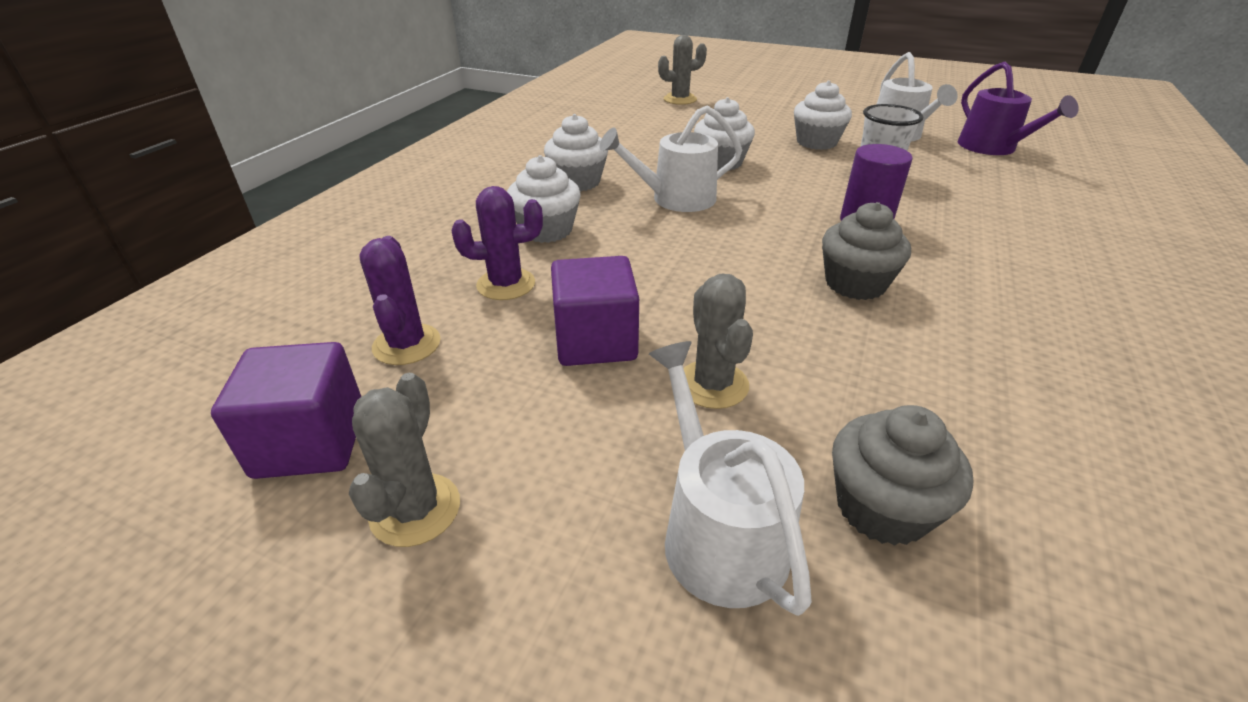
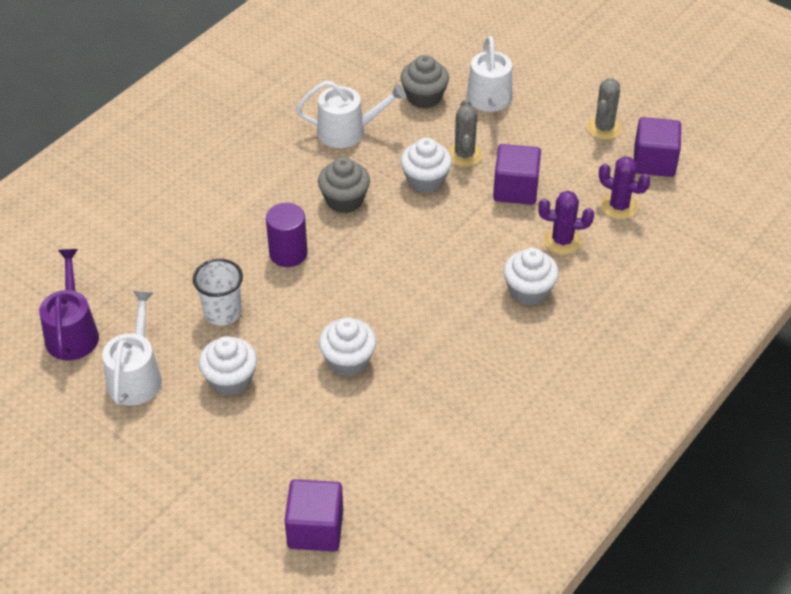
camera: 165 degrees left, 10 degrees up
(406, 344) = (619, 206): purple cactus -> purple cactus turned 60 degrees counterclockwise
(577, 182) = (491, 354): white cupcake -> white cupcake (425, 180)
(676, 199) = (415, 311): white watering can -> white watering can (347, 131)
(680, 99) = (315, 529): grey cactus -> purple cube

